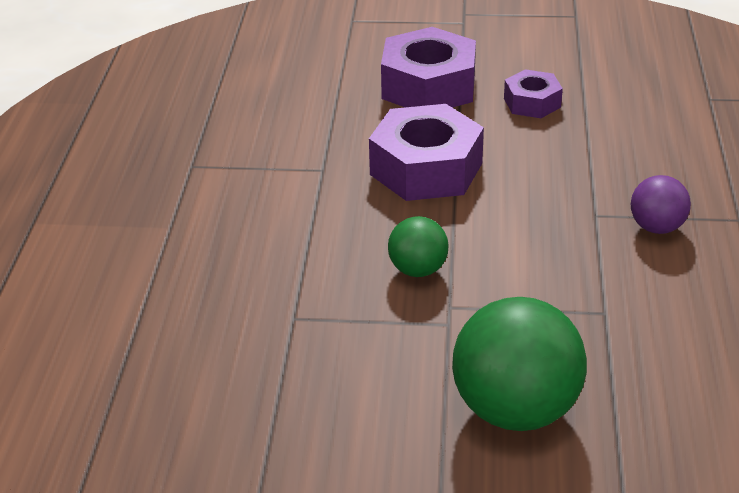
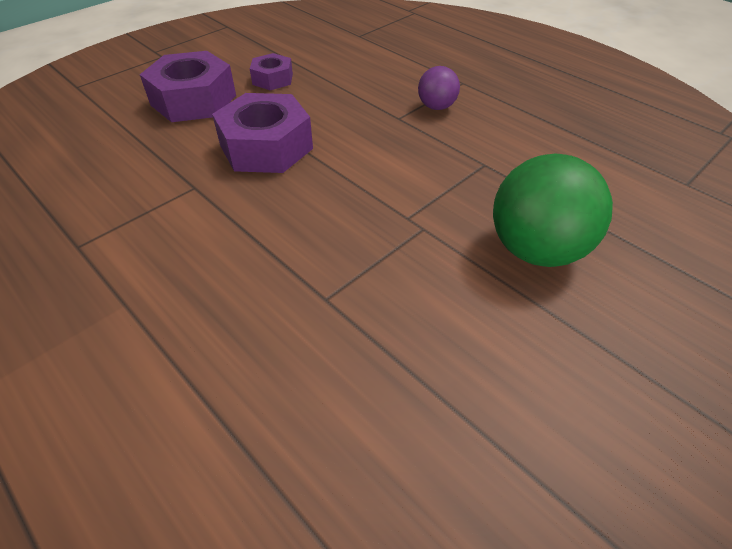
camera: 50 degrees left, 10 degrees up
(418, 270) = (356, 209): green ball -> none

